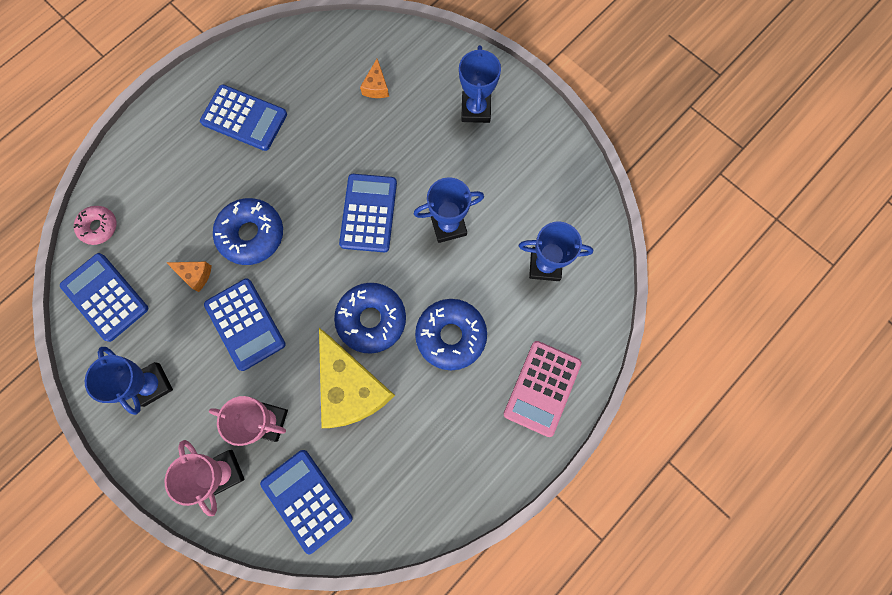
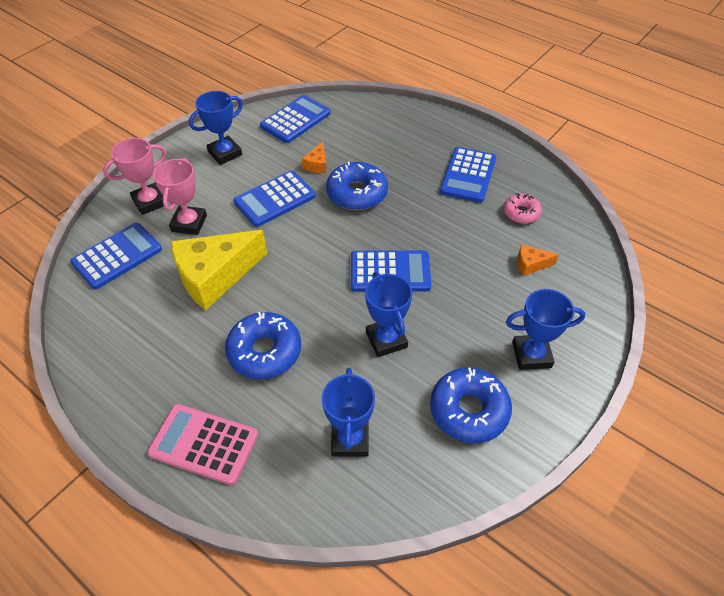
camera: 85 degrees right, 25 degrees down
(99, 227) = (352, 109): pink donut -> pink donut (521, 213)
(371, 319) = (281, 285): blue donut -> blue donut (469, 410)

